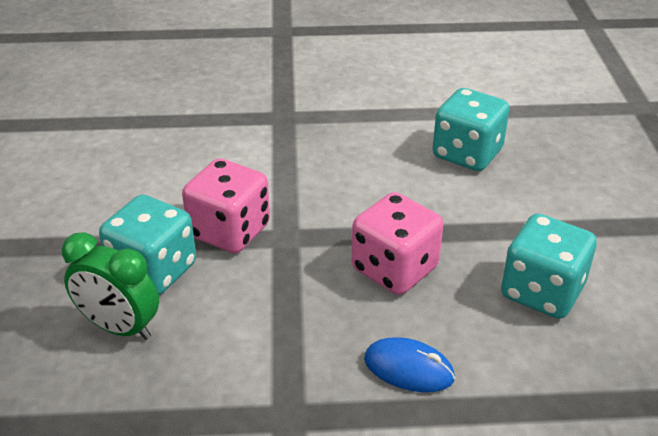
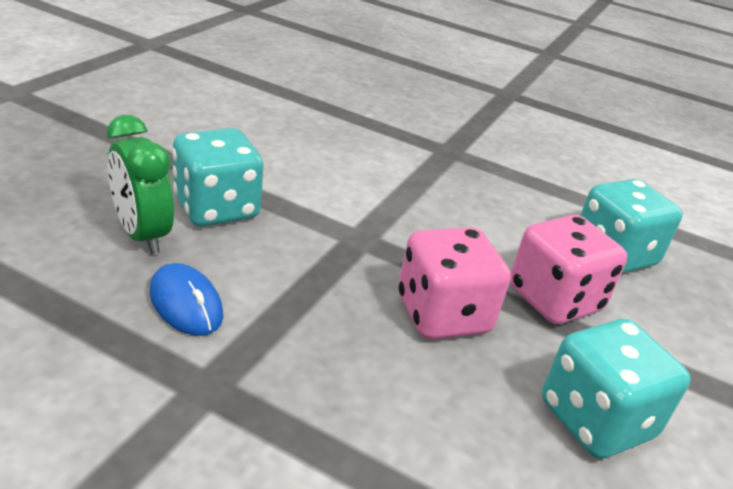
camera: 25 degrees right, 5 degrees down
(229, 231) = (313, 210): pink dice -> pink dice (554, 299)
(408, 368) = (371, 412): blue mouse -> blue mouse (186, 304)

